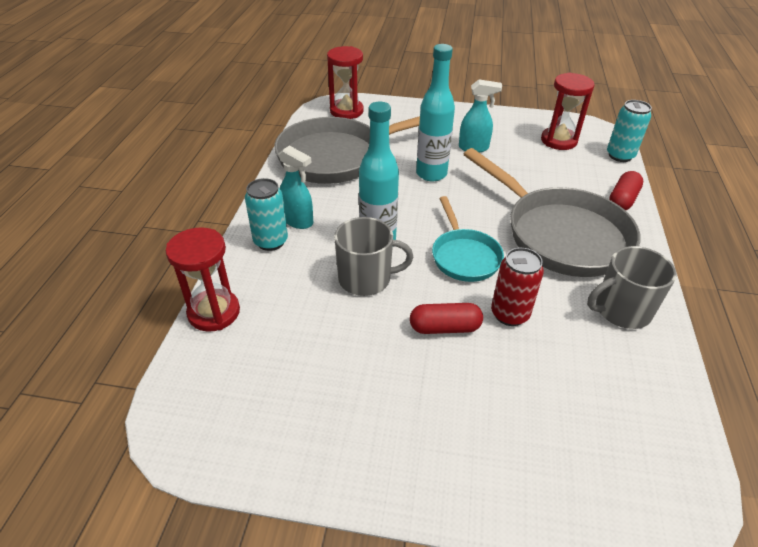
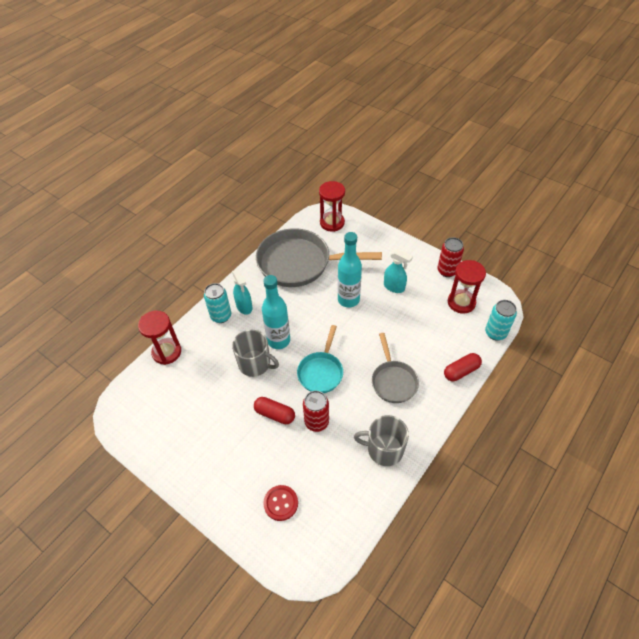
camera: 30 degrees right, 10 degrees up
(516, 119) = (447, 271): none -> red can
(554, 439) = (281, 503): none -> red button
(560, 235) = (393, 381): grey pan -> grey pan, size x0.55

